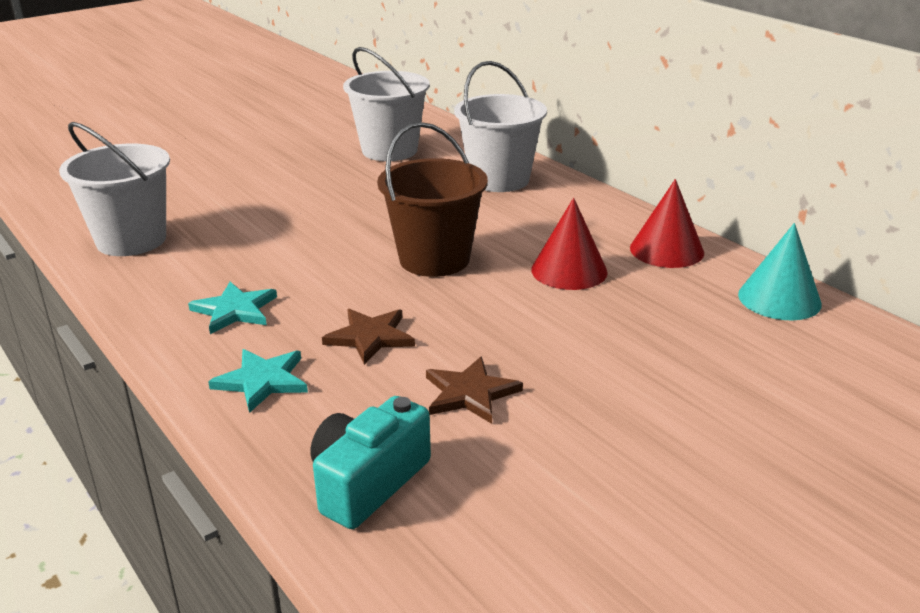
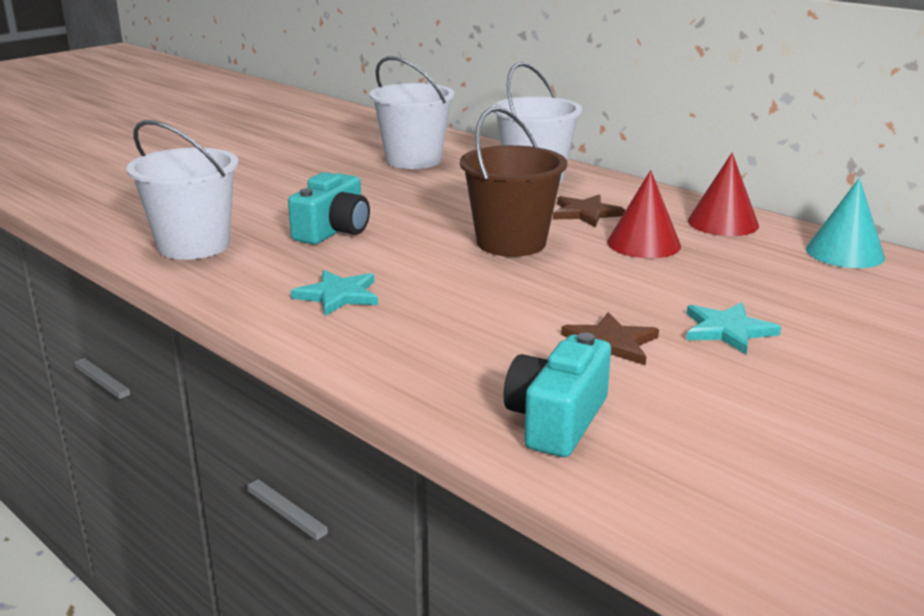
camera: 10 degrees left, 5 degrees down
(262, 381) = (402, 349): turquoise star -> turquoise star (727, 330)
(269, 232) = (333, 231): none -> turquoise camera
(370, 337) = (487, 307): brown star -> brown star (585, 213)

